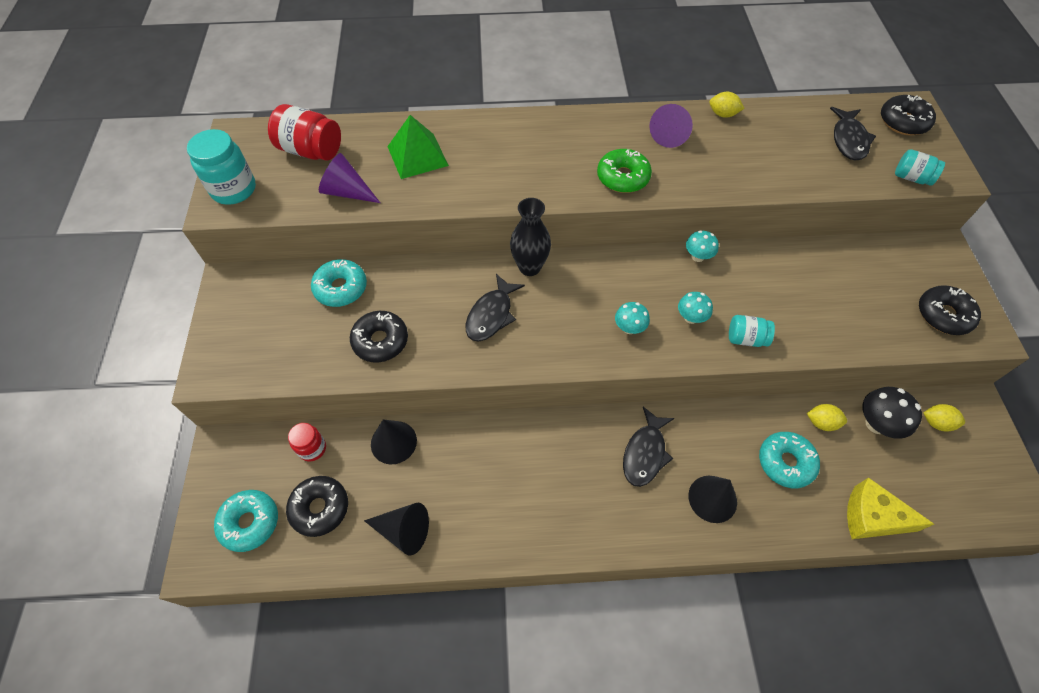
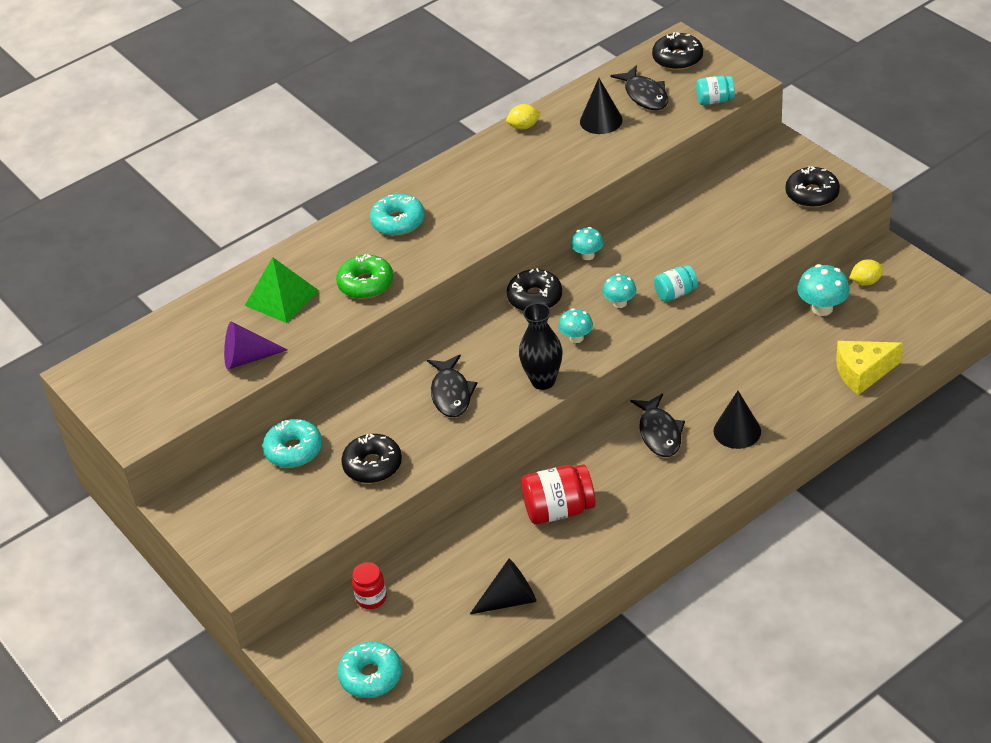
camera: 30 degrees left, 15 degrees down
(234, 190) = (136, 413): turquoise jar -> none
(311, 150) = (174, 346): red jar -> red jar (559, 510)
(320, 508) = (422, 630): black donut -> black donut (535, 298)
(393, 442) = (440, 551): black cone -> black cone (601, 120)
(529, 267) = (450, 341): black vase -> black vase (543, 381)
(623, 177) = (482, 220): green donut -> green donut (366, 284)
(670, 134) = (492, 165): purple cone -> none
(785, 462) = (773, 374): turquoise donut -> turquoise donut (398, 222)
(821, 422) = (780, 331): yellow lemon -> none
(876, 424) = (822, 308): black mushroom -> turquoise mushroom

